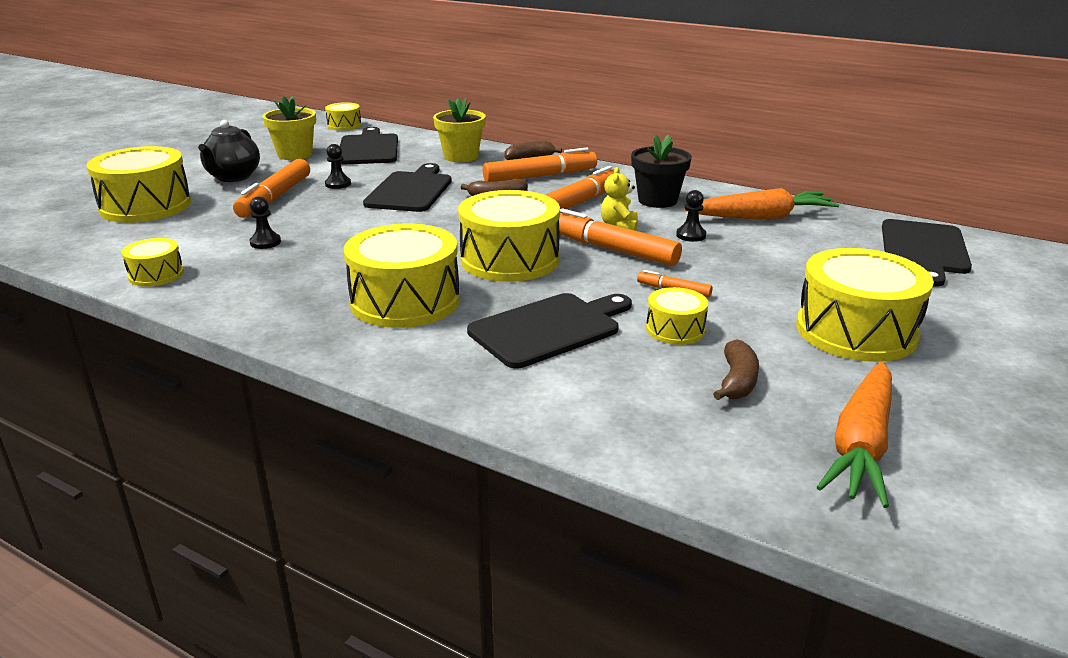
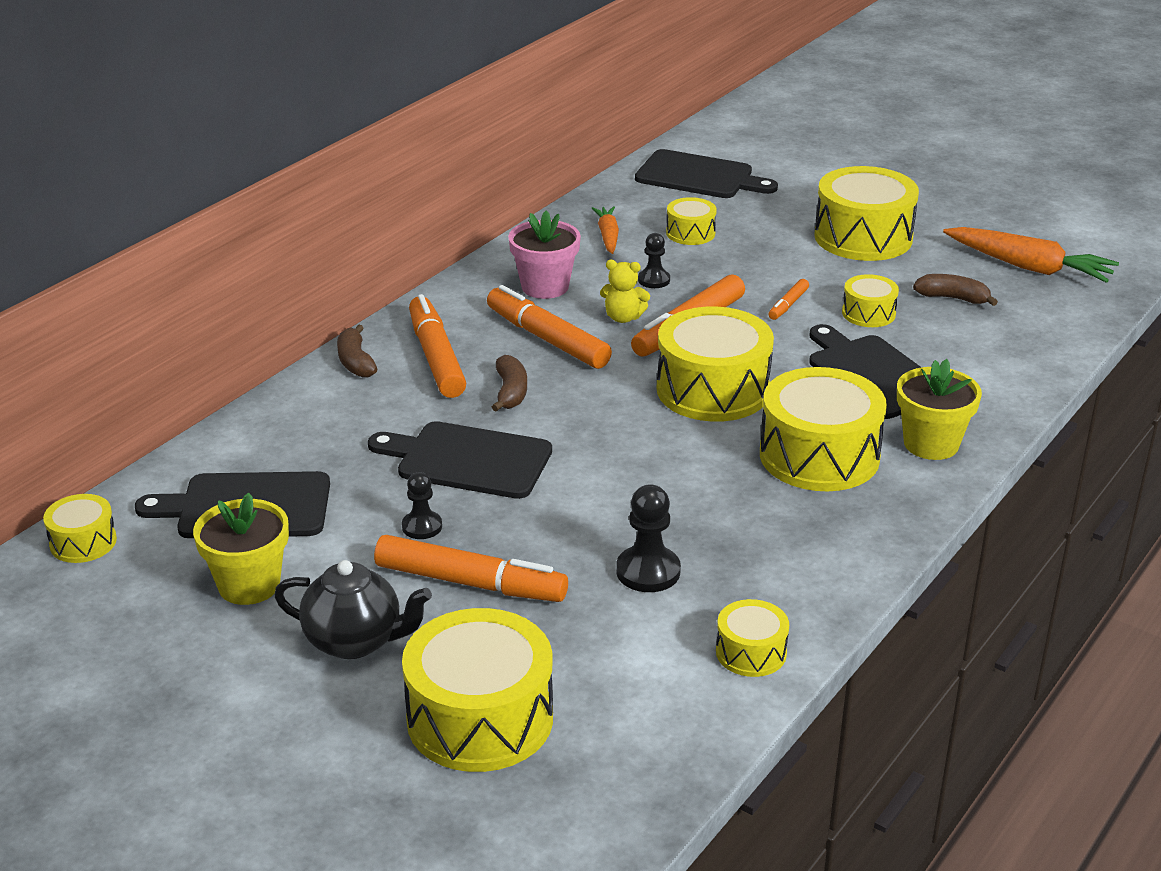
camera: 85 degrees left, 5 degrees up
(265, 242) = (648, 571): black pawn -> black pawn, size x1.54
(461, 157) = (325, 418): yellow flower pot -> yellow flower pot (931, 444)
(657, 200) = (545, 287): black flower pot -> pink flower pot
(761, 217) = (608, 236): orange carrot -> orange carrot, size x0.58
(793, 248) = (690, 233): none -> yellow drum

